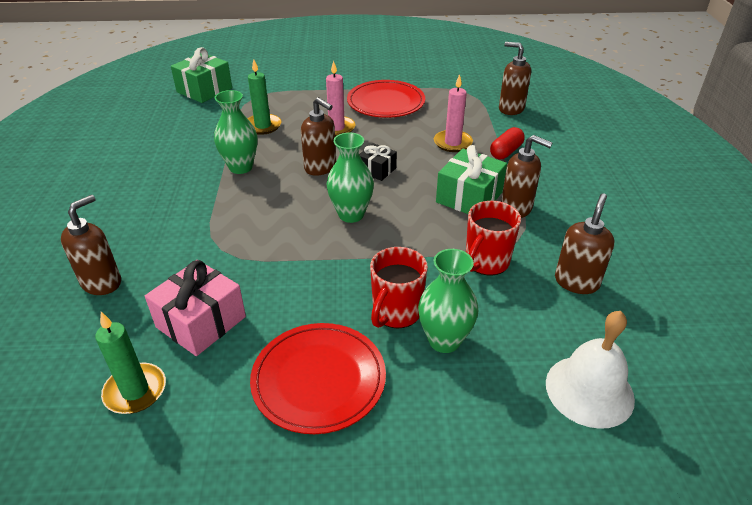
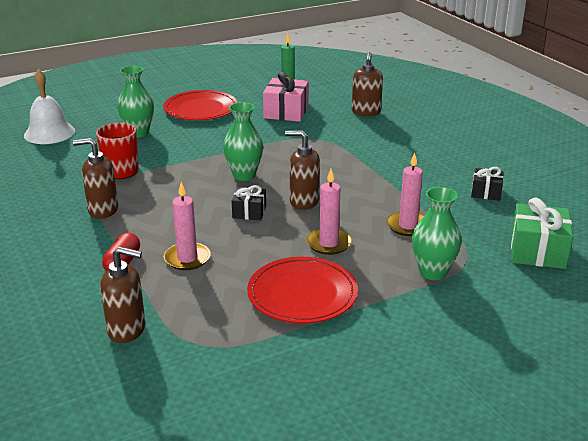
camera: 155 degrees right, 10 degrees down
(162, 136) = (486, 192): none -> black gift
(241, 167) = (374, 185): green vase -> green vase (433, 272)
(263, 126) = (408, 226): green candle -> pink candle
(396, 313) = (174, 137): red mug -> none
(469, 197) = (149, 209): green gift -> none
(576, 282) = (51, 174): brown soap dispenser -> none

